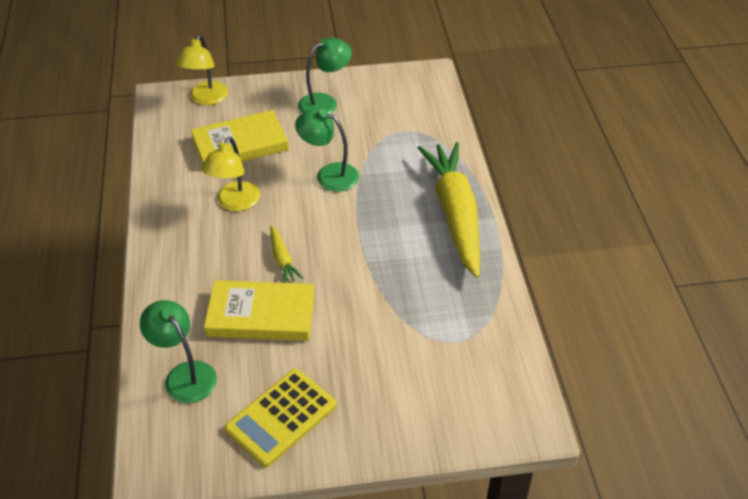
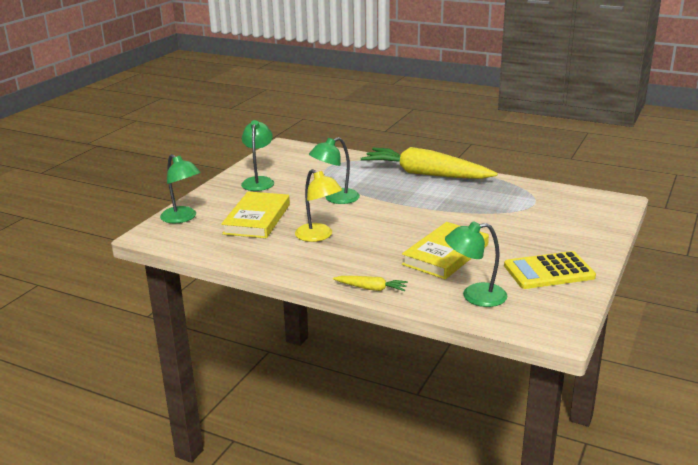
camera: 55 degrees left, 20 degrees down
(206, 99) = (183, 218): yellow lamp -> green lamp
(281, 417) = (548, 271): yellow calculator -> yellow calculator turned 90 degrees clockwise
(283, 259) = (399, 234): yellow carrot -> yellow carrot (371, 288)

